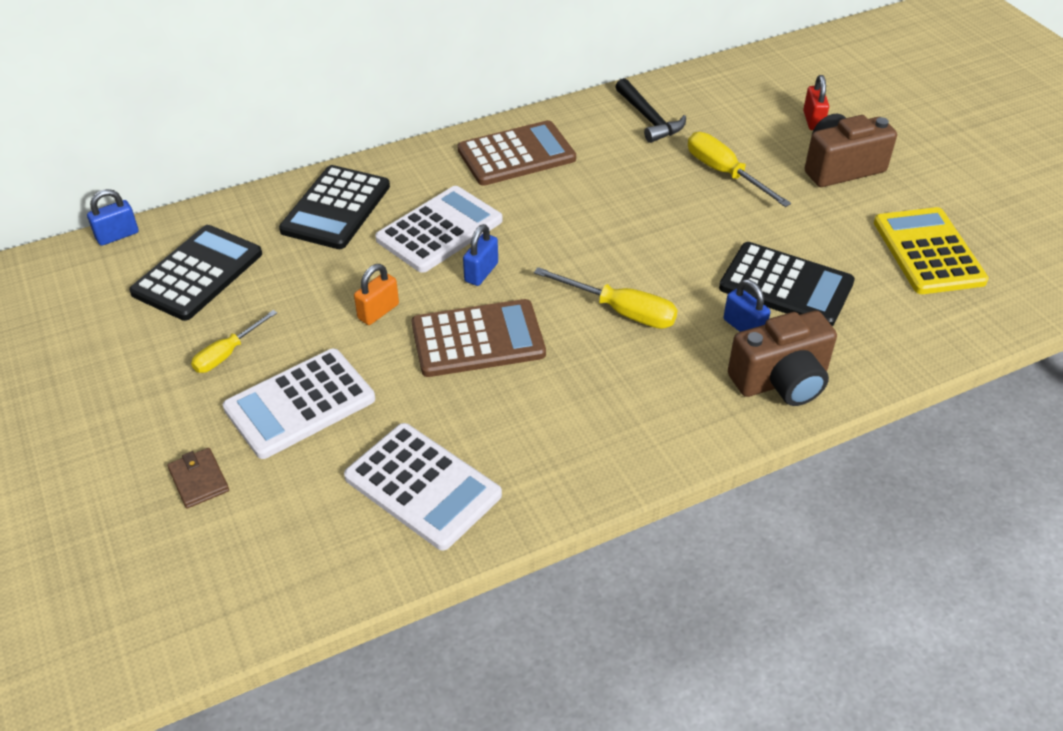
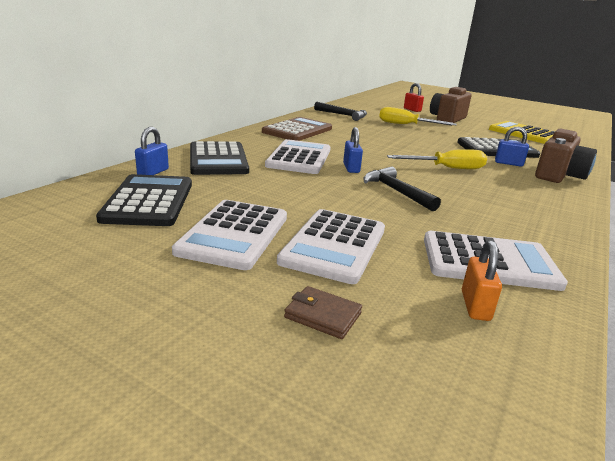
camera: 35 degrees left, 20 degrees down
(117, 235) = (45, 196): blue padlock -> blue padlock (153, 172)
(227, 353) = (234, 234): yellow screwdriver -> white calculator
(378, 311) = (316, 193): orange padlock -> orange padlock (475, 306)
(478, 339) = (396, 191): brown calculator -> black hammer

